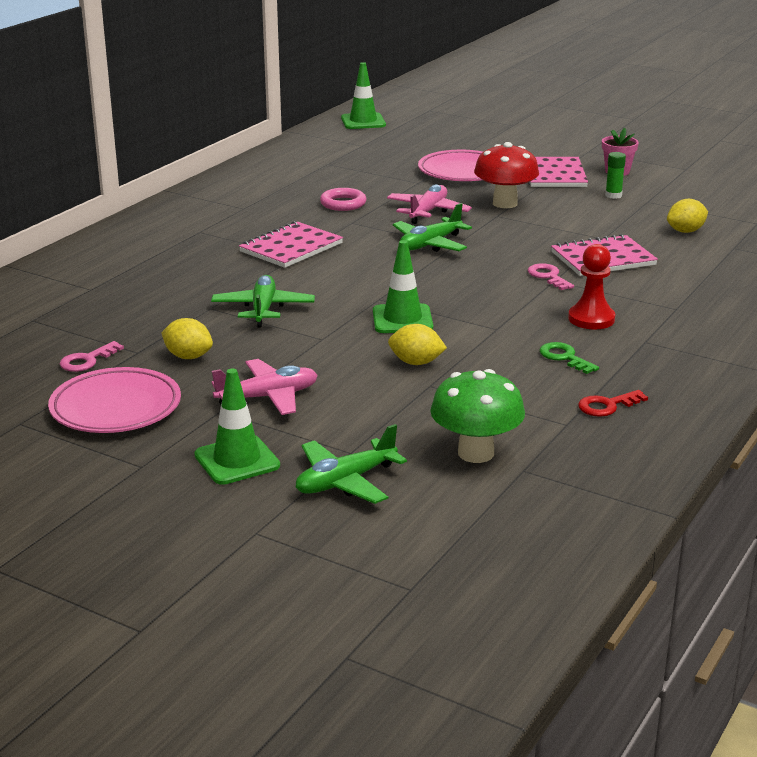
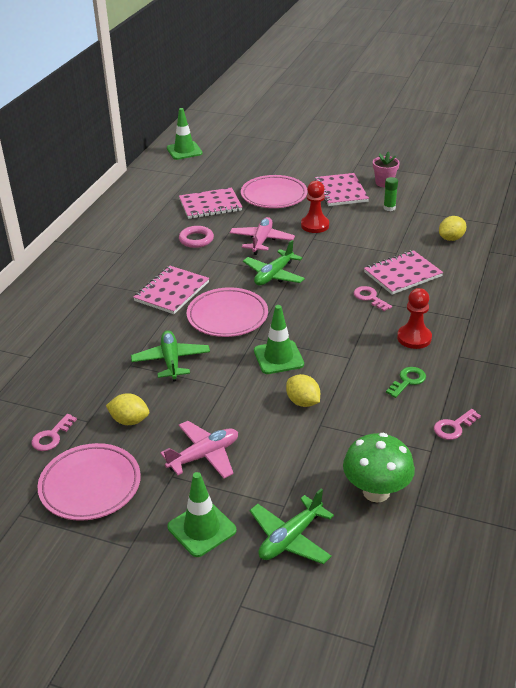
camera: 10 degrees left, 10 degrees up
(352, 276) = (227, 316): none -> pink plate
(375, 174) = (210, 205): none -> pink notebook
(416, 362) = (303, 402): yellow lemon -> yellow lemon turned 45 degrees clockwise
(505, 203) = (315, 225): red mushroom -> red pawn
(564, 357) = (408, 381): green key -> green key turned 90 degrees clockwise
(607, 406) = (453, 427): red key -> pink key

